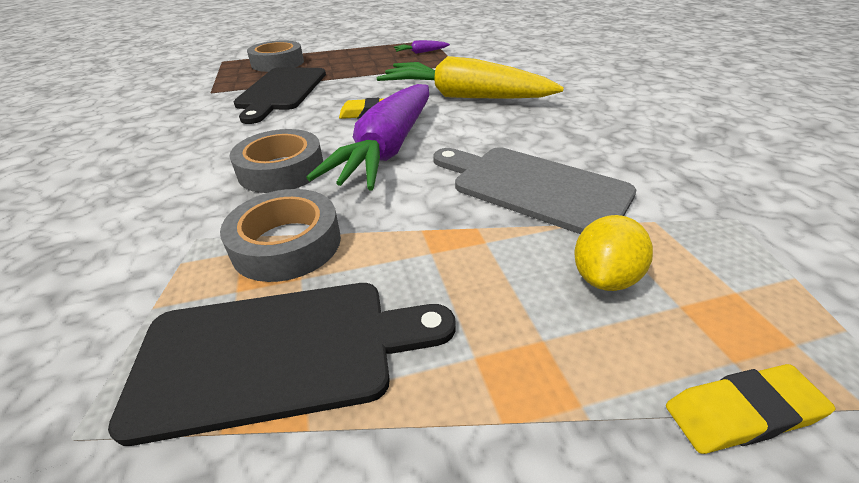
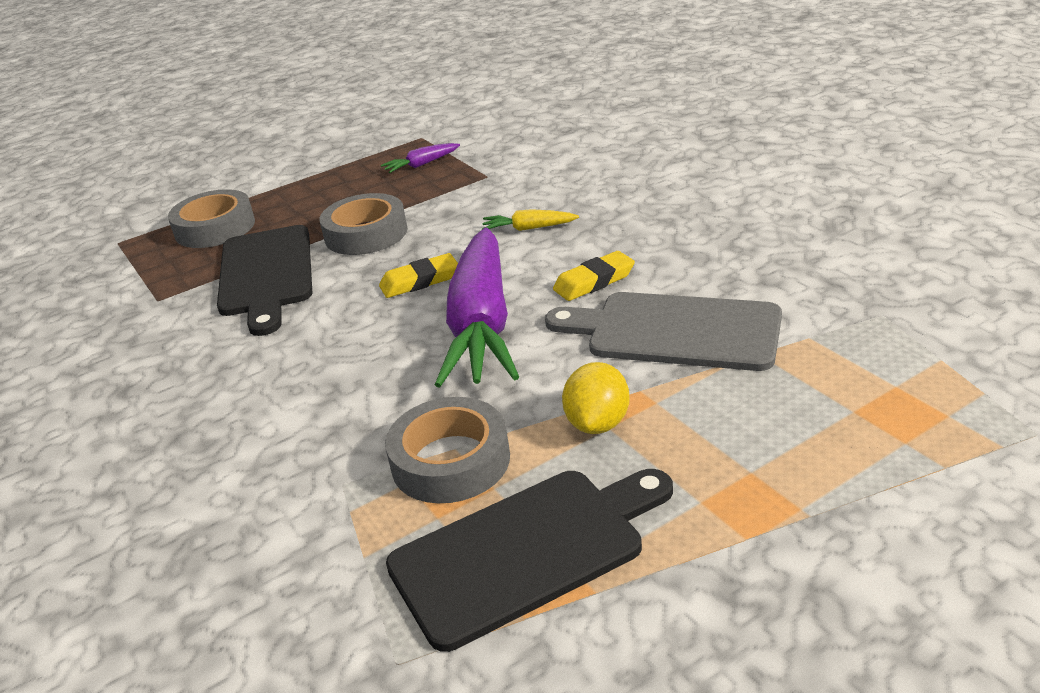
camera: 15 degrees left, 5 degrees down
(281, 170) = (370, 383): grey tape -> grey tape (366, 233)
(463, 97) = (528, 228): yellow carrot -> yellow carrot, size x0.40
(604, 277) = (781, 405): yellow lemon -> yellow lemon (598, 423)
(741, 413) = (917, 477): yellow eraser -> yellow eraser (594, 281)

